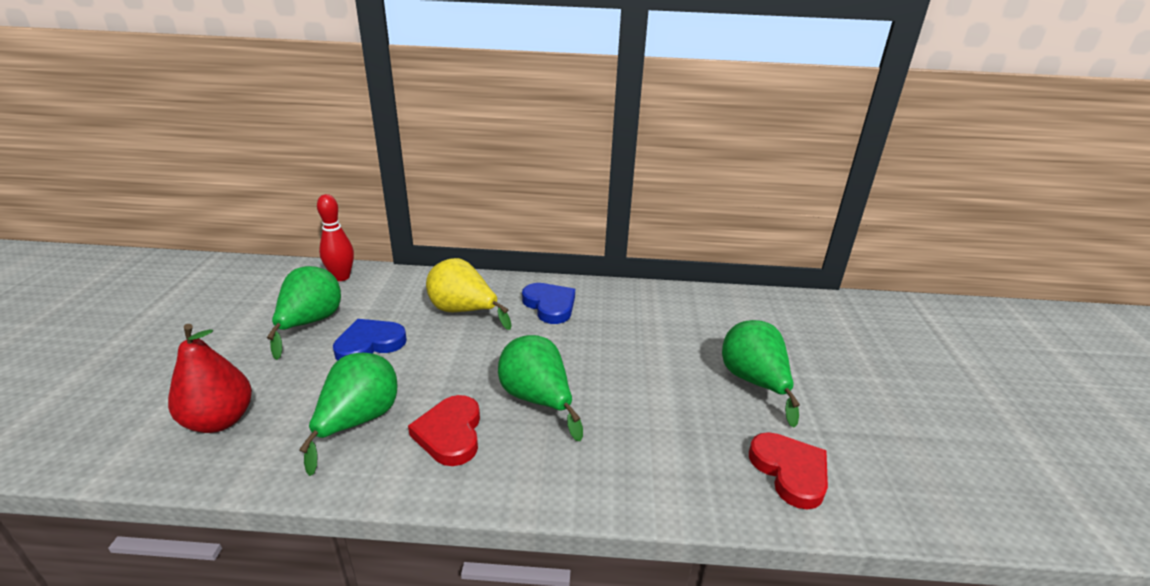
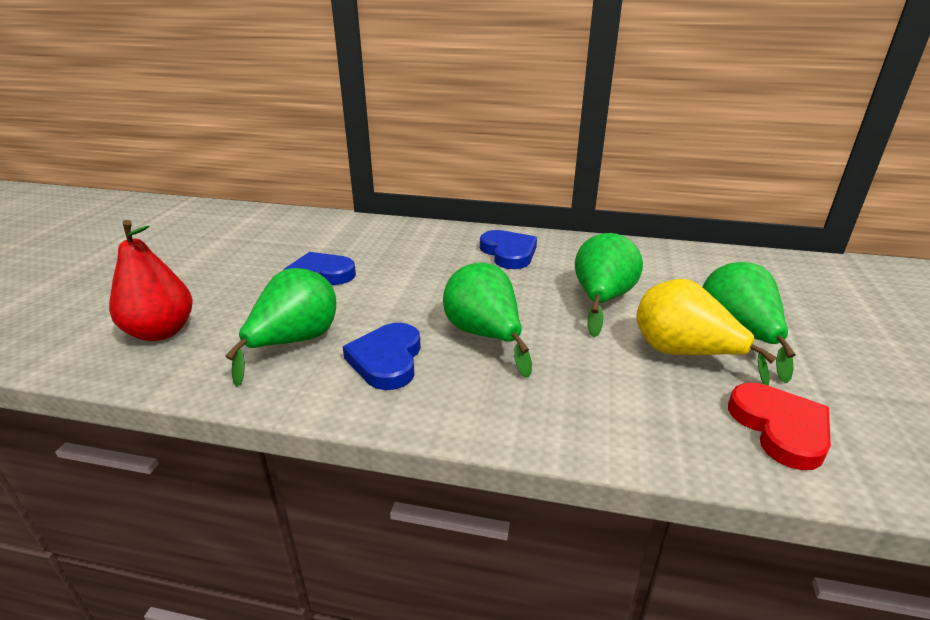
camera: 10 degrees right, 0 degrees up
(310, 323) = (264, 256): green pear -> green pear (601, 300)
(341, 277) = (302, 220): red bowling pin -> none
(450, 434) = (387, 360): red heart -> blue heart
(463, 311) = (417, 254): yellow pear -> yellow pear (683, 354)

